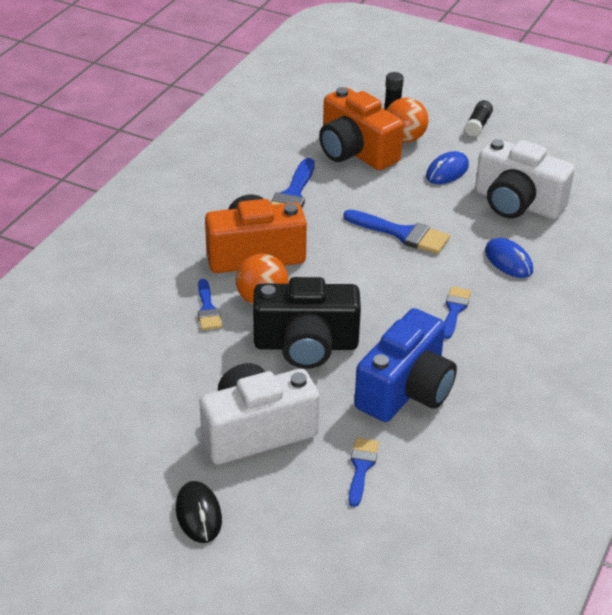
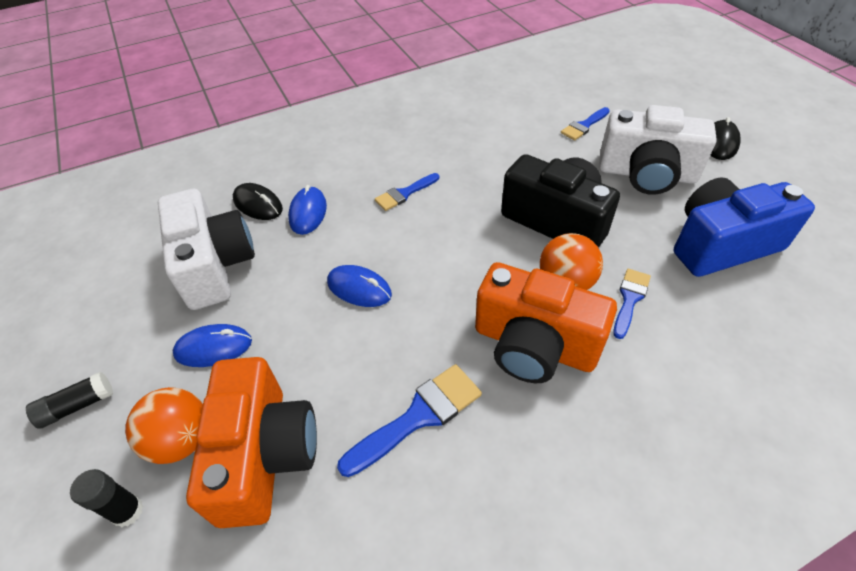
camera: 140 degrees left, 10 degrees up
(402, 234) = (359, 288): blue brush -> blue mouse
(406, 390) = (507, 155): blue camera -> blue camera (721, 245)
(555, 249) = (258, 204): none -> black mouse

